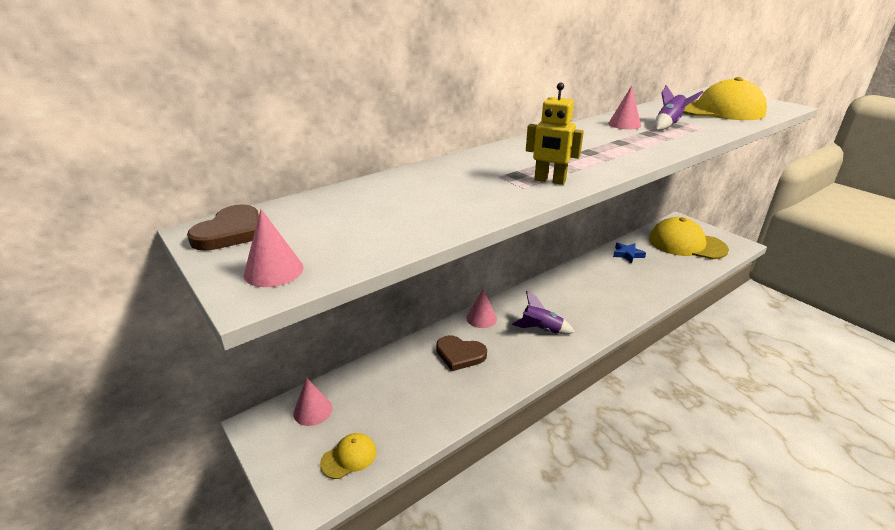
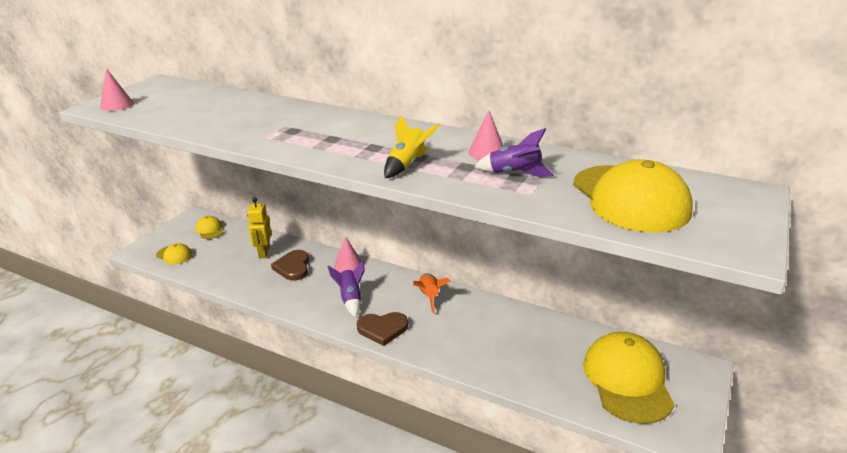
camera: 65 degrees right, 0 degrees up
(231, 232) = (159, 86): brown heart -> brown heart (382, 329)
(313, 410) = (210, 230): pink cone -> yellow cap
(549, 181) = (285, 143): yellow robot -> yellow robot (263, 253)
(560, 288) = (429, 296): none -> orange rocket
(627, 254) = (545, 331): blue star -> none
(636, 147) = (408, 164): none -> yellow rocket

